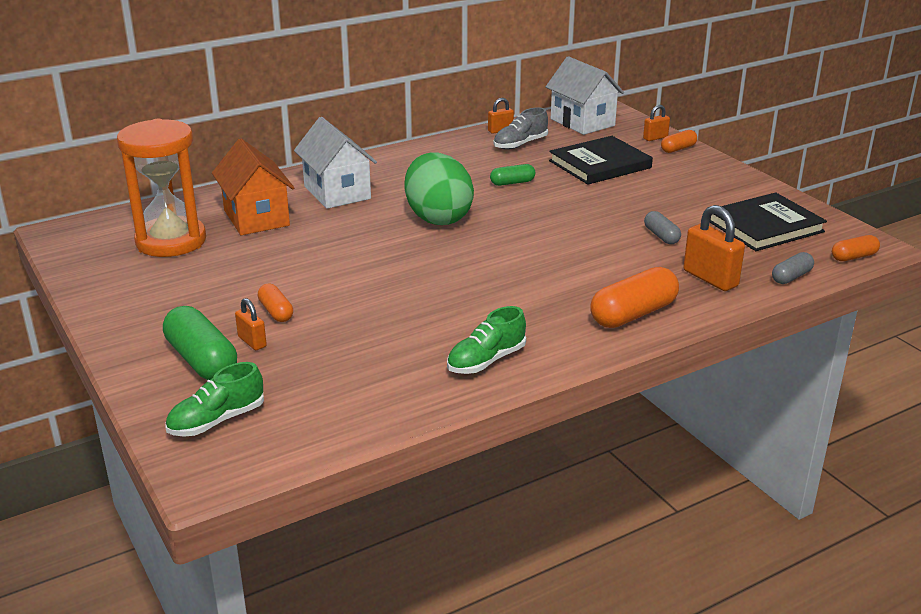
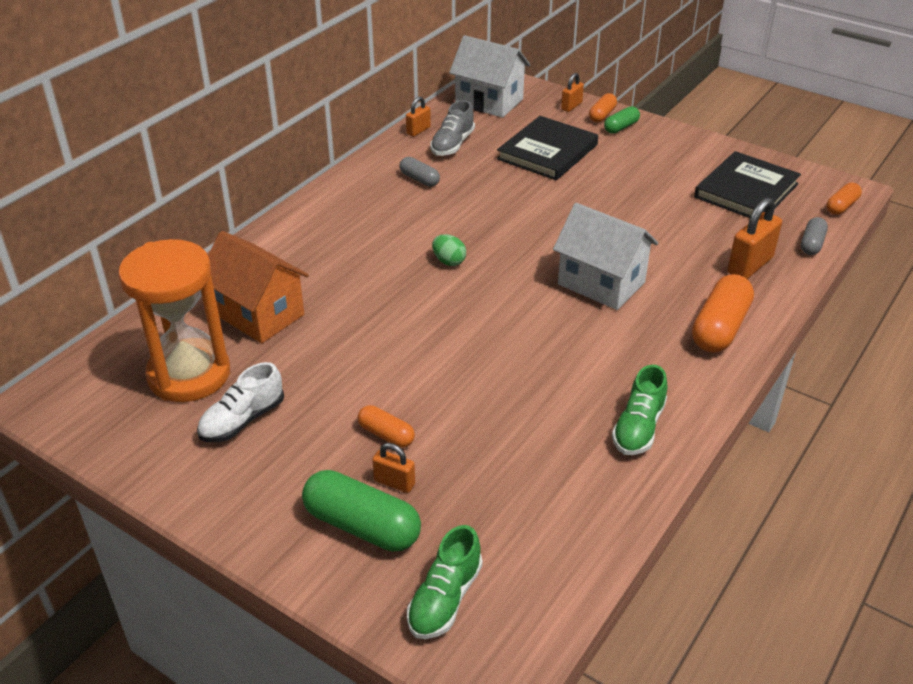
camera: 25 degrees left, 10 degrees up
(181, 276) = (242, 420): none -> white shoe
(337, 192) = (318, 256): white house -> white house (601, 283)
(438, 218) = (449, 261): green egg -> green egg, size x0.40
(512, 183) = (484, 196): green capsule -> green capsule (621, 127)
(661, 236) = (670, 227): grey capsule -> grey capsule (419, 179)
(710, 278) = (750, 265): orange padlock -> orange padlock turned 75 degrees counterclockwise

